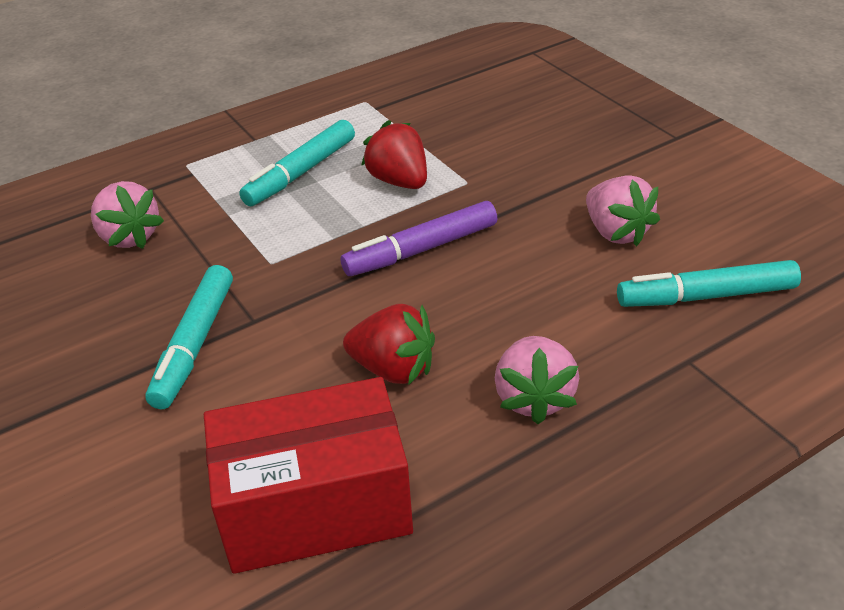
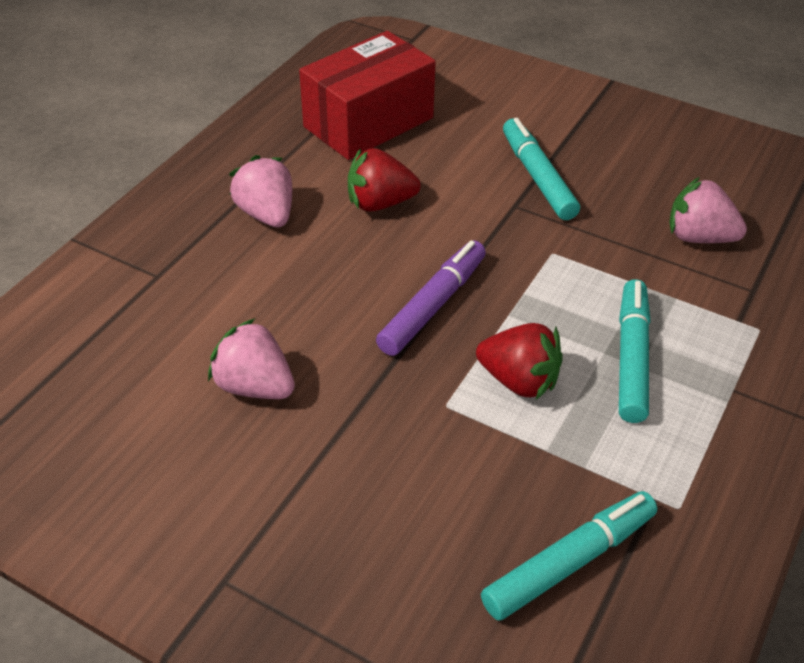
camera: 150 degrees right, 5 degrees up
(706, 296) = (150, 338): turquoise marker -> turquoise marker (569, 562)

